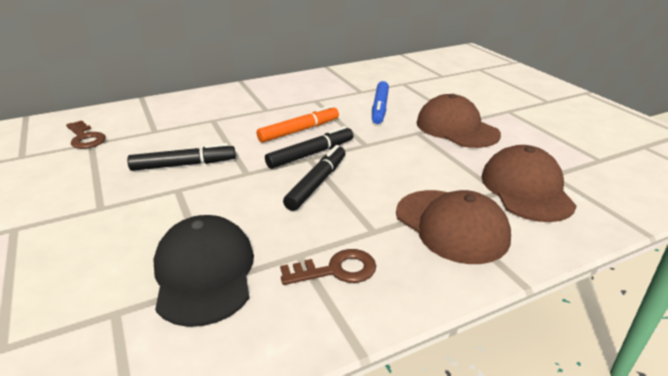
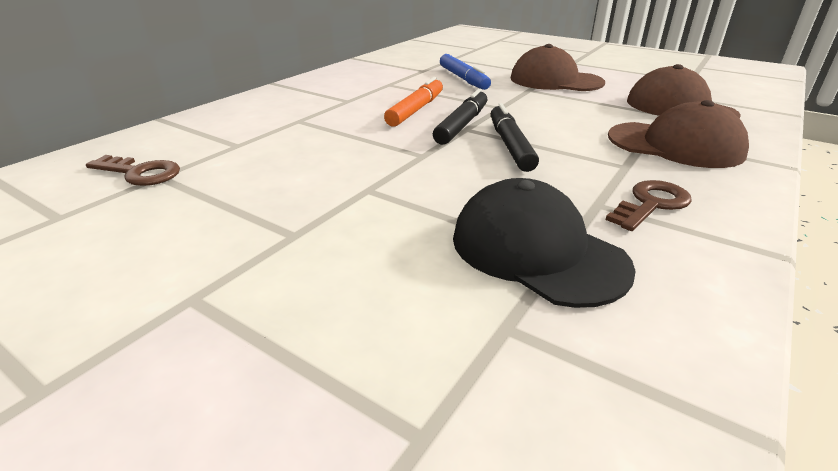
camera: 30 degrees left, 0 degrees up
(184, 165) = (335, 166): black marker -> none

